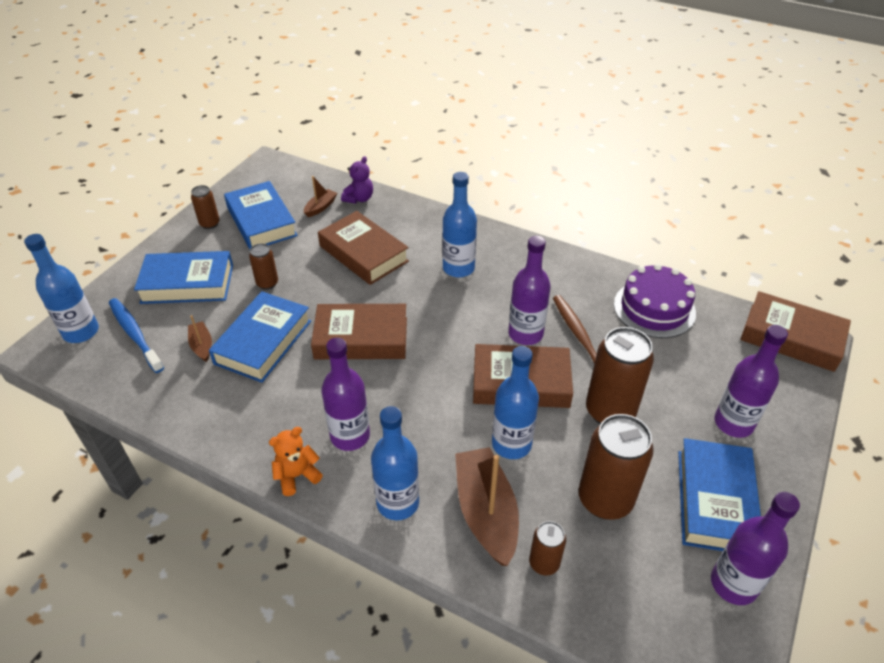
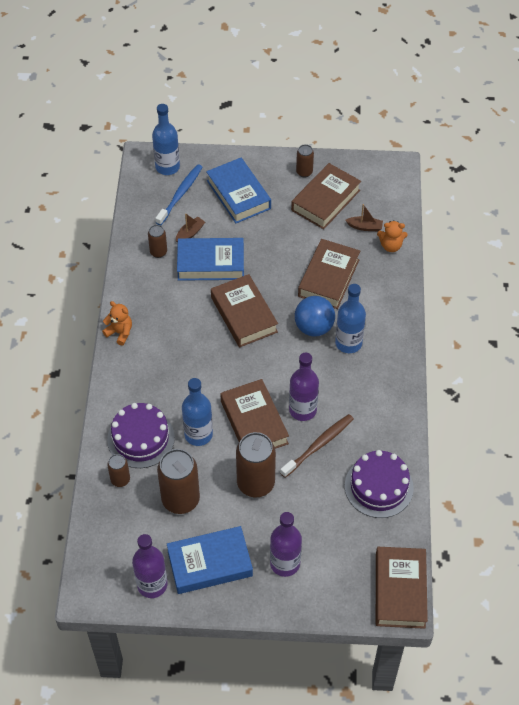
camera: 65 degrees right, 10 degrees up
(261, 221) = (325, 200): blue book -> brown book
(267, 283) = (264, 237): brown can -> brown can (158, 252)
(350, 436) = (161, 345): purple bottle -> none
(359, 198) = (391, 246): purple teddy bear -> orange teddy bear
(398, 503) = (126, 391): blue bottle -> none
(420, 287) = (314, 327): none -> blue ball
(486, 512) = (141, 438): brown boat -> purple cake

